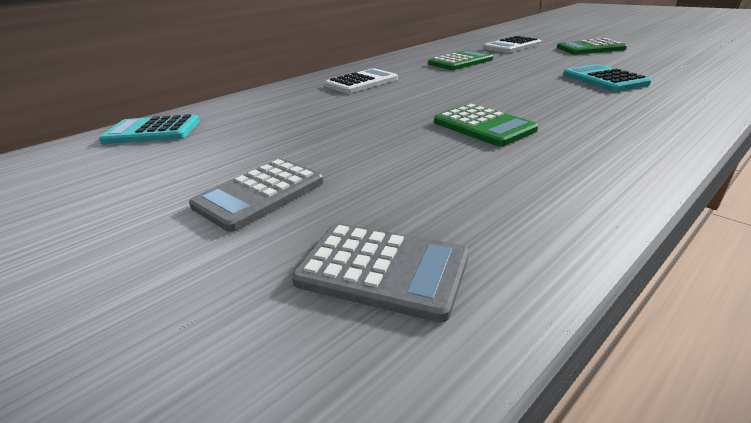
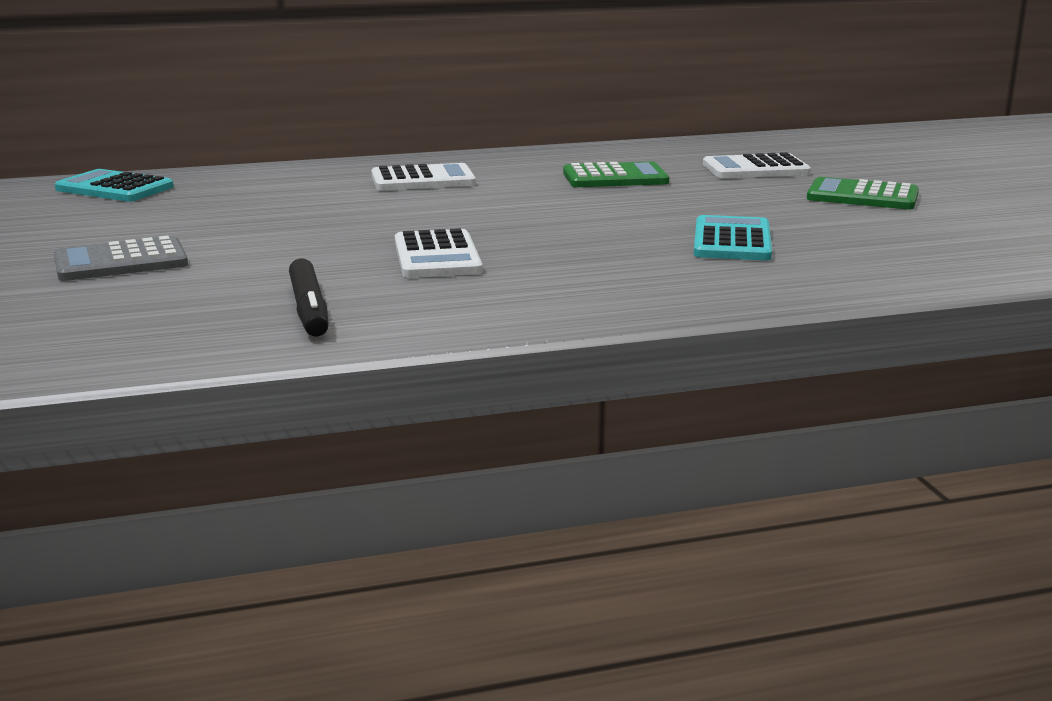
camera: 25 degrees right, 10 degrees down
(382, 270) = (121, 325): grey calculator -> none
(483, 126) = (437, 256): green calculator -> white calculator
(501, 194) = (309, 309): none -> black marker

